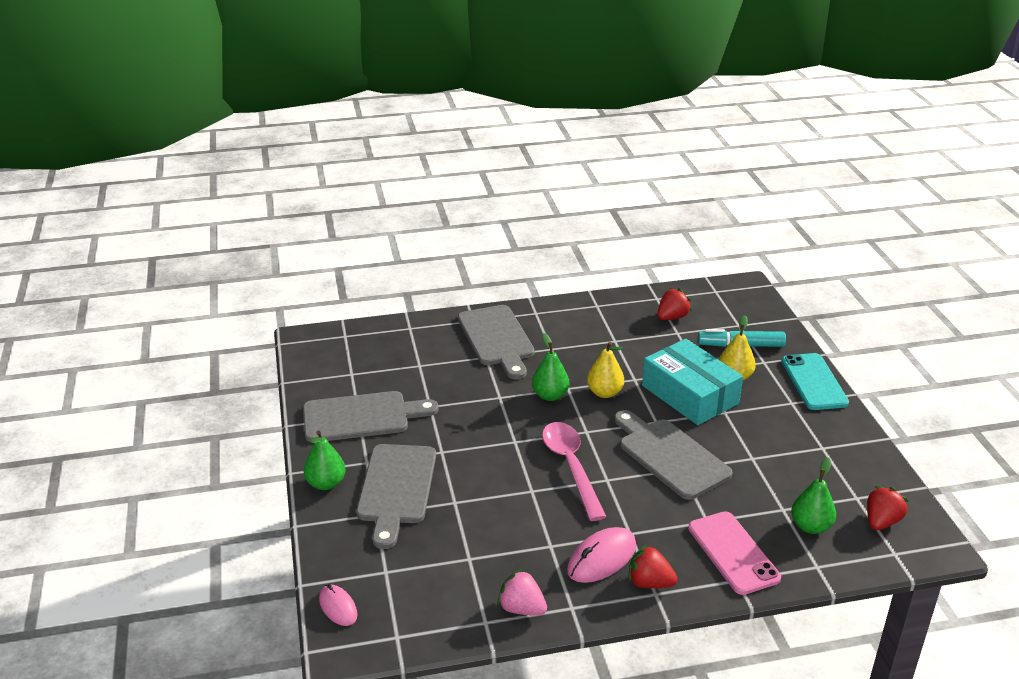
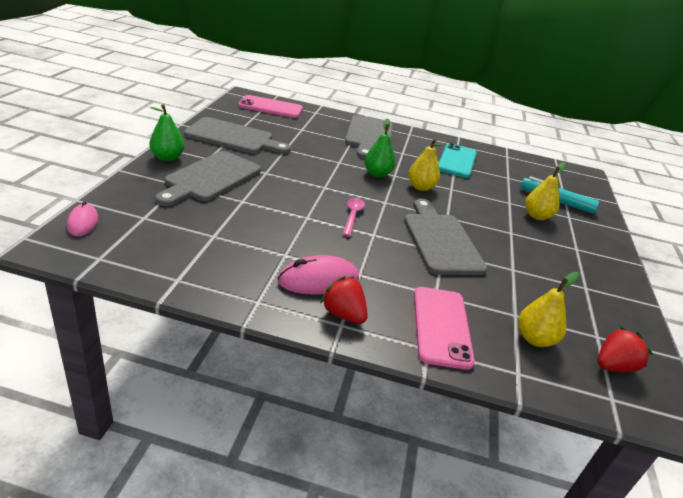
camera: 20 degrees right, 0 degrees up
(354, 345) = (271, 107): none -> pink phone
(521, 608) = (216, 284): pink strawberry -> none
(571, 467) = (352, 216): pink spoon -> pink spoon, size x0.55
(672, 317) = (511, 169): red strawberry -> none
(690, 394) = (489, 212): turquoise box -> none
(810, 526) = (534, 339): green pear -> yellow pear
(814, 382) = (607, 244): turquoise phone -> turquoise phone (457, 161)

